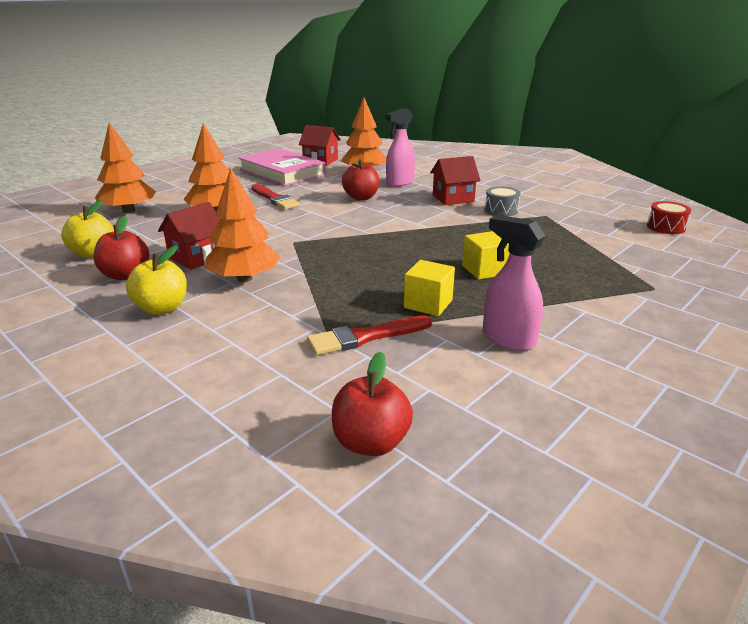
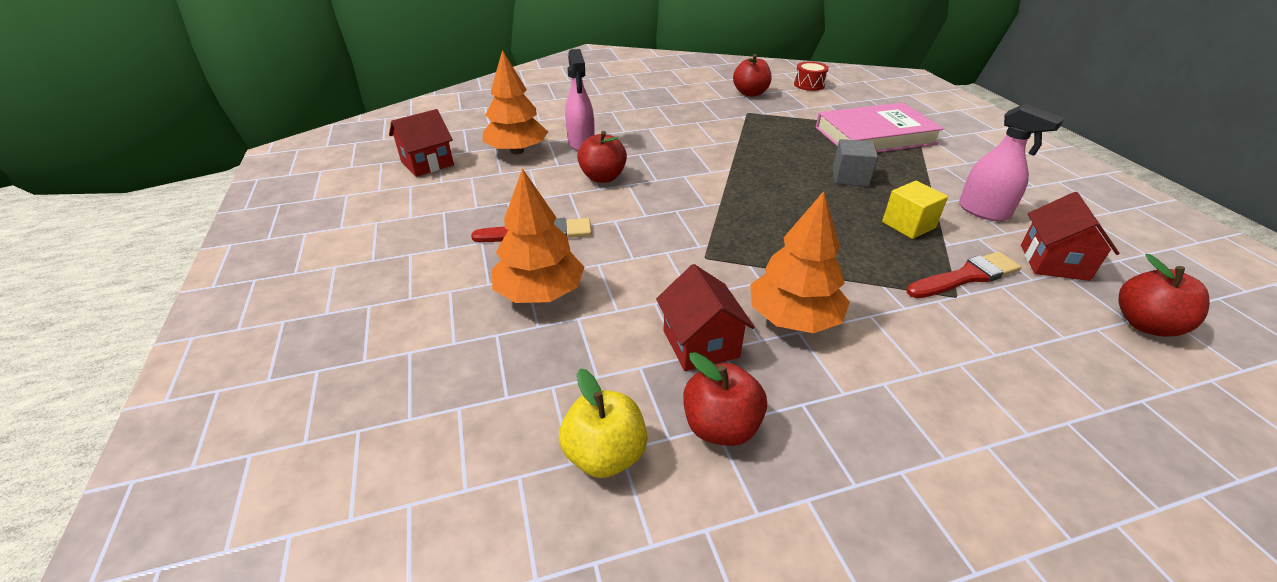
camera: 60 degrees left, 10 degrees up
(129, 211) = (431, 383): orange tree -> none
(162, 308) = (851, 406): yellow apple -> none
(282, 172) = (434, 201): pink book -> pink book (875, 136)
(365, 337) = (966, 276): red brush -> red brush turned 120 degrees counterclockwise
(453, 198) = (661, 133): red house -> red house (1054, 262)
(484, 270) = (850, 177): yellow cube -> grey cube
(501, 210) = (717, 125): grey drum -> none
(507, 339) = (984, 211): pink spray bottle -> pink spray bottle turned 120 degrees counterclockwise
(590, 210) = (750, 93): none -> red apple

